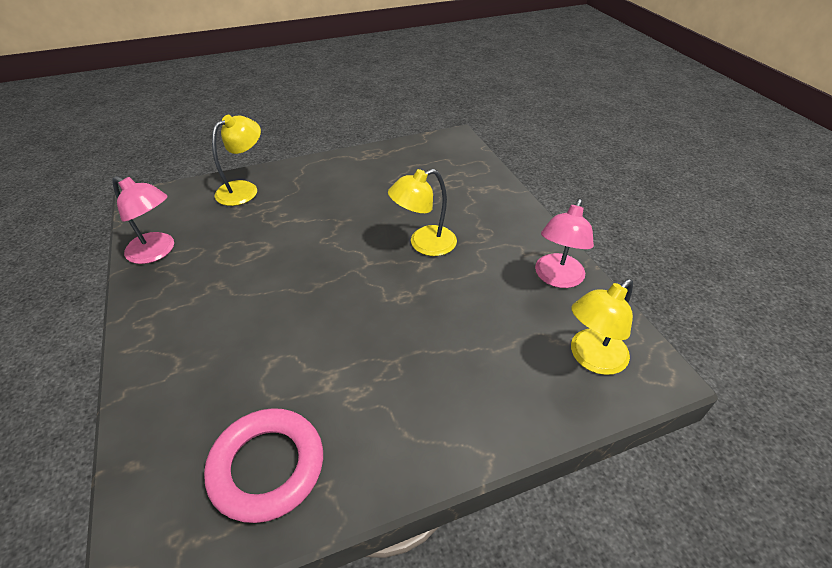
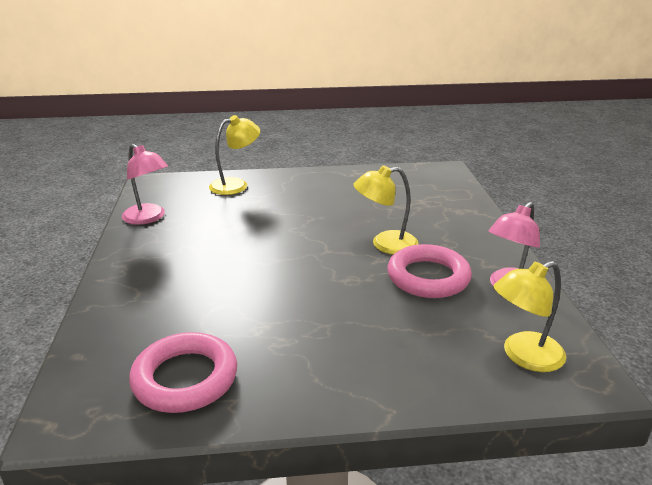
camera: 15 degrees right, 15 degrees down
(477, 278) = (428, 277): none -> pink ring

